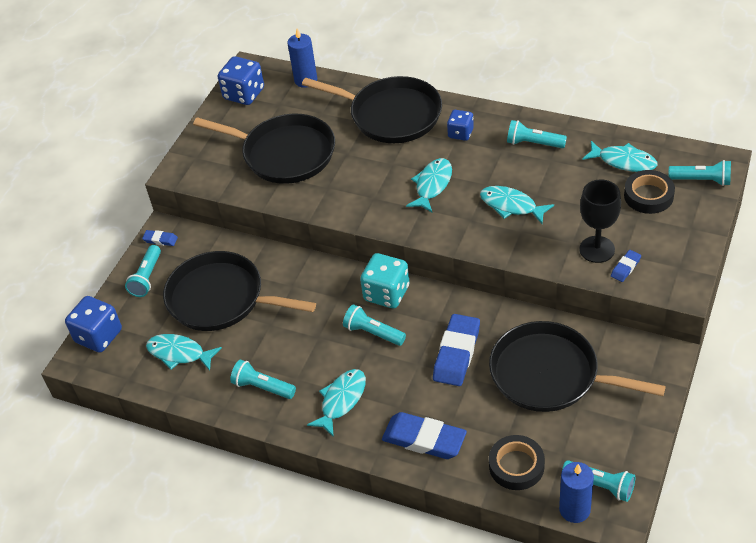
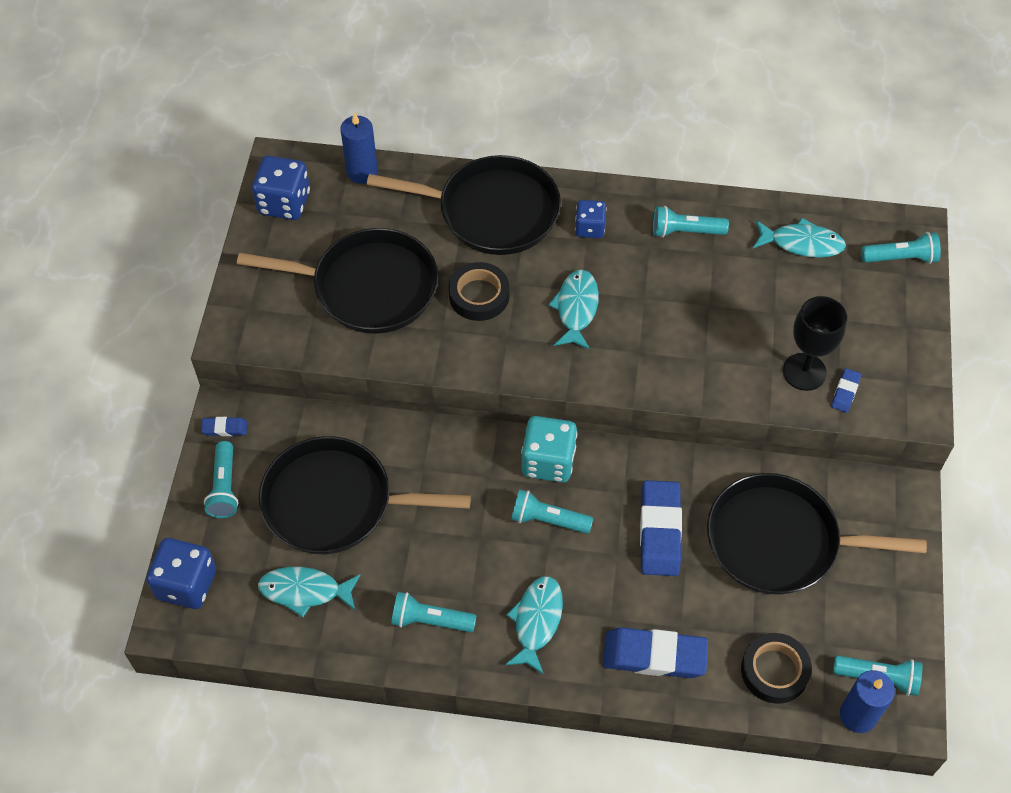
camera: 20 degrees left, 10 degrees up
(511, 206) = (683, 325): turquoise fish -> none
(648, 195) = (844, 288): black tape -> black tape (479, 295)

